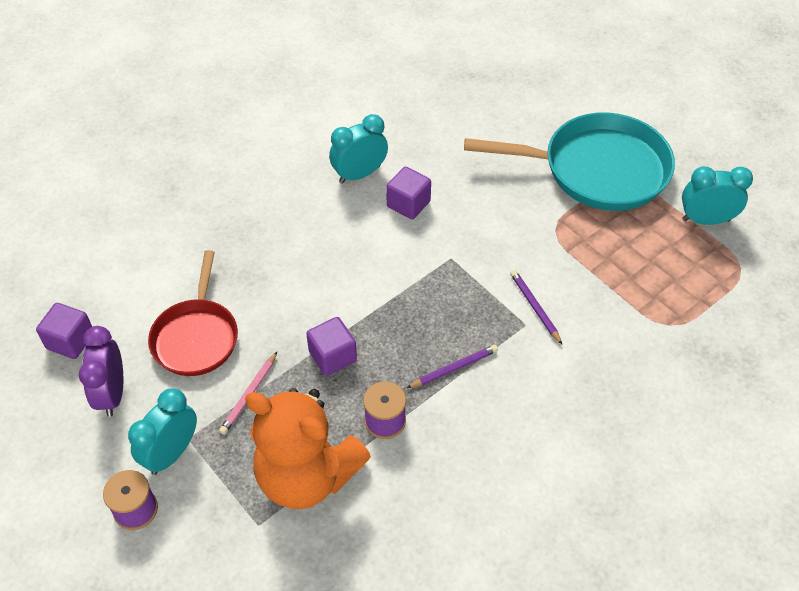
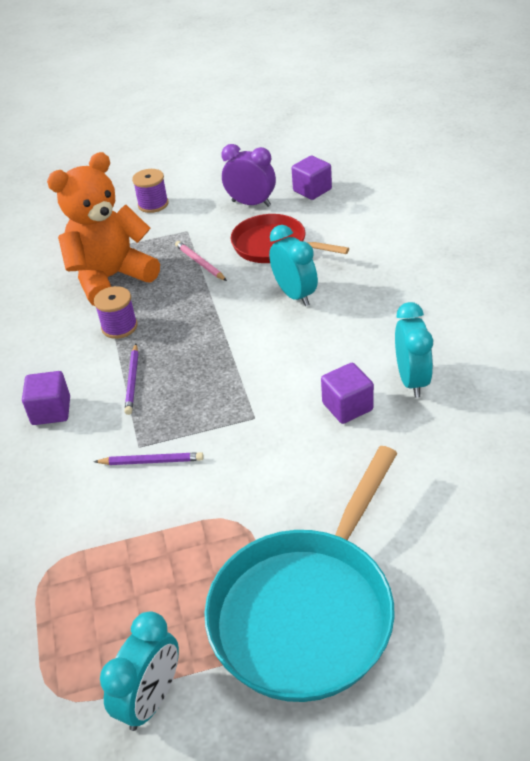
camera: 120 degrees right, 10 degrees down
(171, 453) = (181, 222): turquoise clock -> turquoise clock (295, 295)
(332, 356) = (201, 312): purple cube -> purple cube (51, 411)

